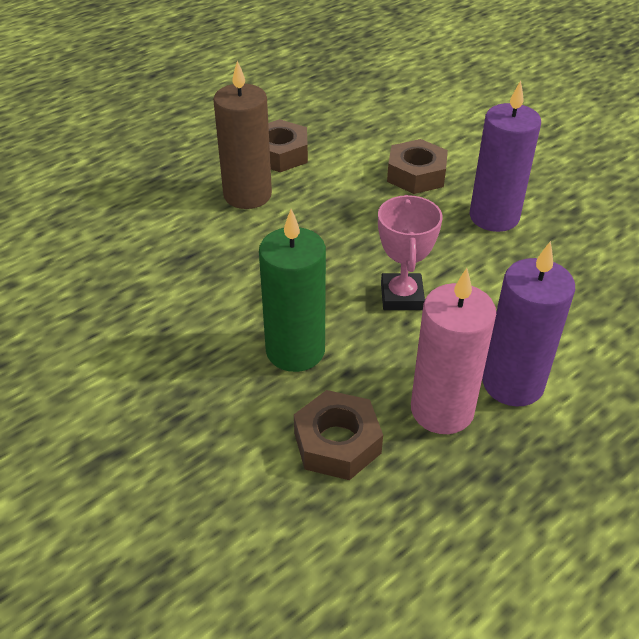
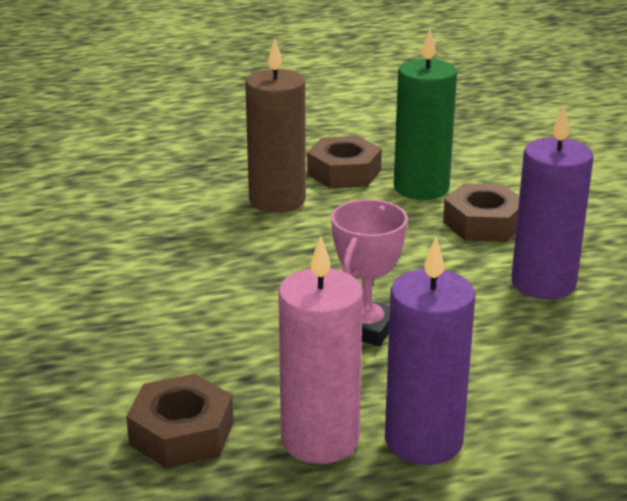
camera: 25 degrees right, 15 degrees down
(295, 350) = (208, 344): green candle -> green candle (421, 188)

